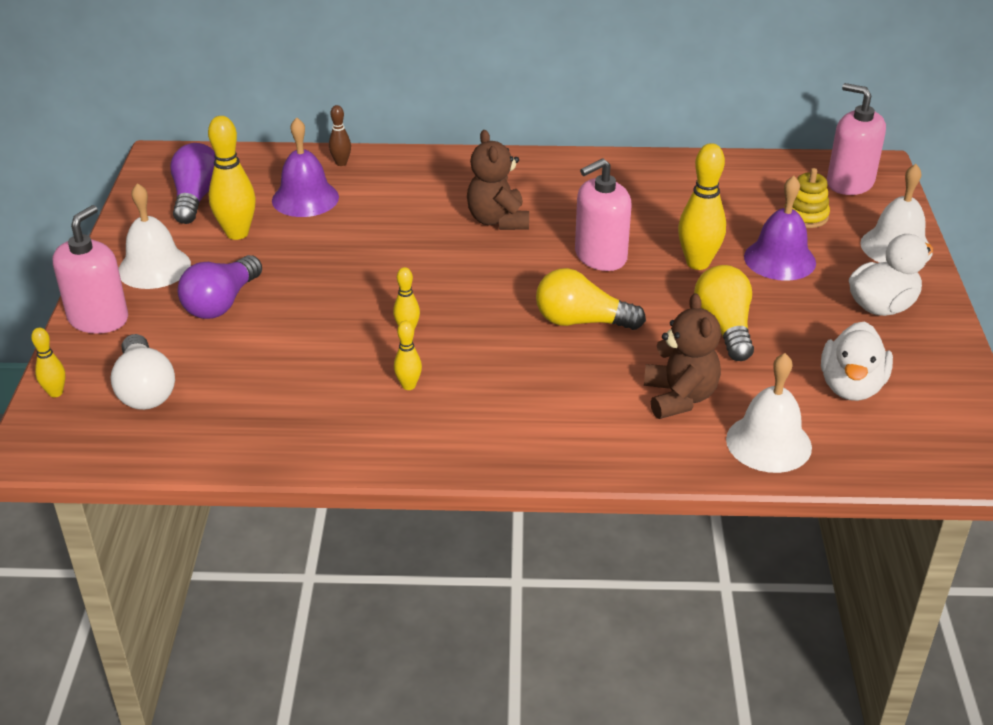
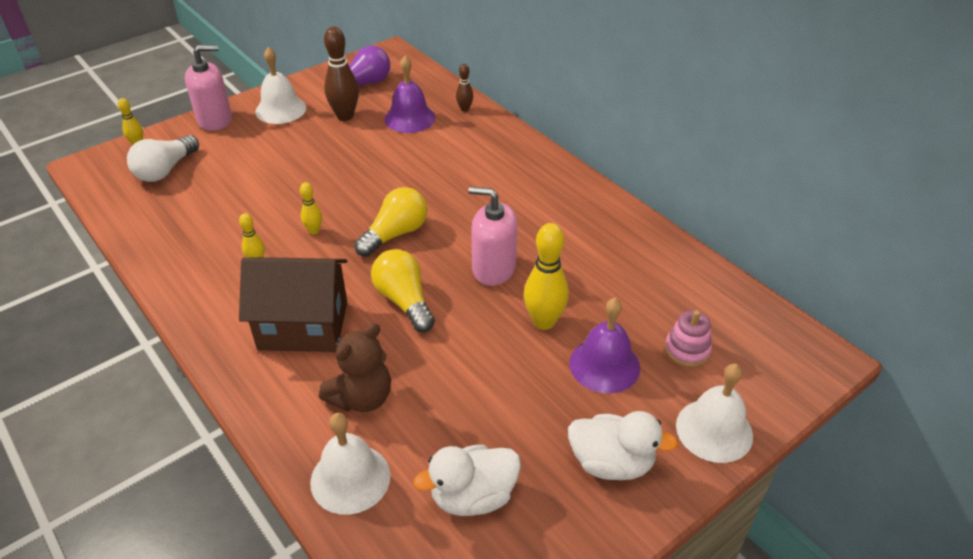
camera: 50 degrees right, 5 degrees up
(221, 303) = (270, 149): purple light bulb -> none
(237, 233) = (345, 116): yellow bowling pin -> brown bowling pin
(498, 220) = (480, 201): brown teddy bear -> none
(543, 393) = (303, 325): none -> brown house
(724, 327) = (476, 378): yellow light bulb -> yellow light bulb (395, 234)
(805, 216) = (687, 350): yellow stacking toy -> pink stacking toy
(849, 183) = (774, 352): pink soap dispenser -> none

